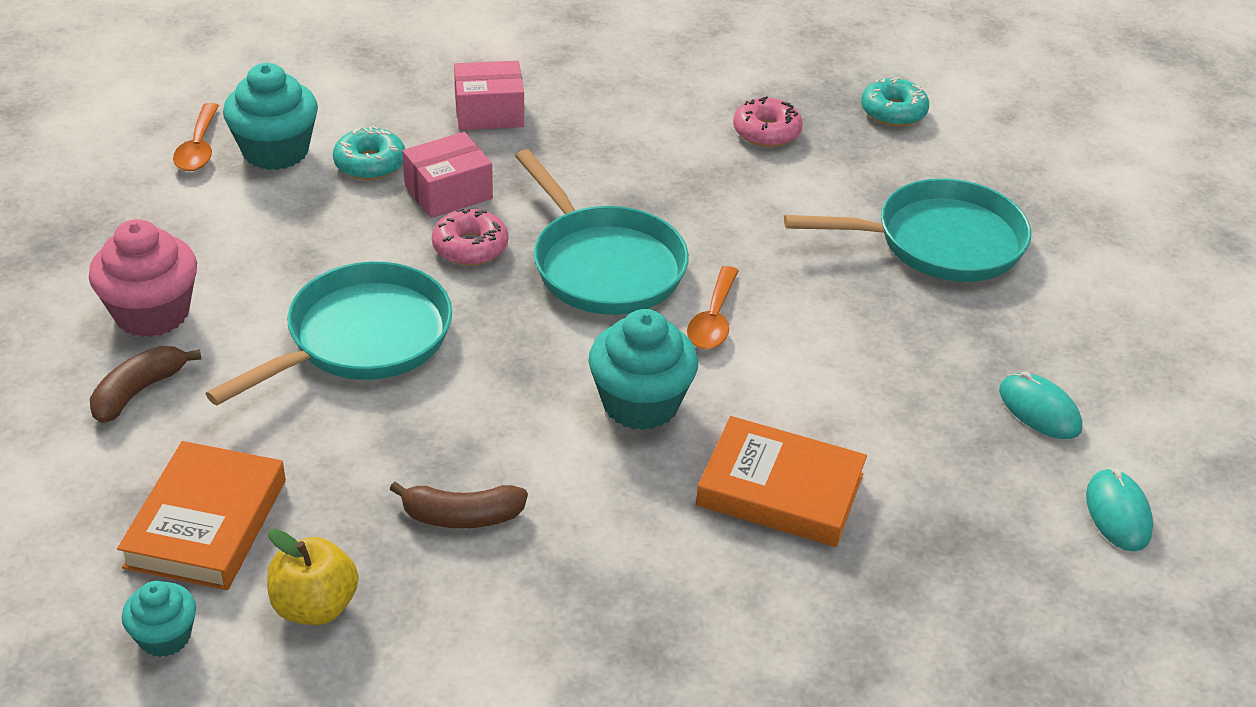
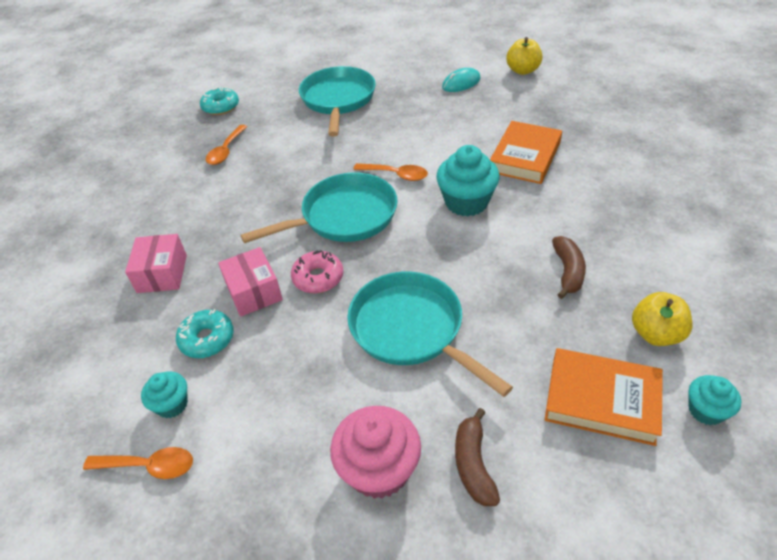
camera: 80 degrees left, 5 degrees up
(139, 391) = (473, 464): brown banana -> brown banana turned 45 degrees clockwise
(276, 151) = (172, 404): turquoise cupcake -> turquoise cupcake, size x0.57
(766, 132) = (226, 151): pink donut -> orange spoon
(1118, 513) = (522, 70): turquoise mouse -> yellow apple

